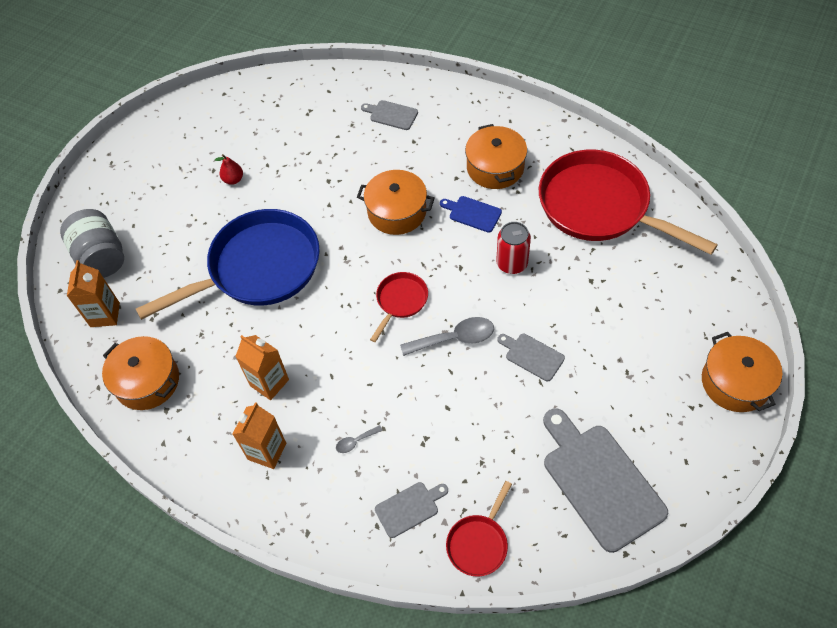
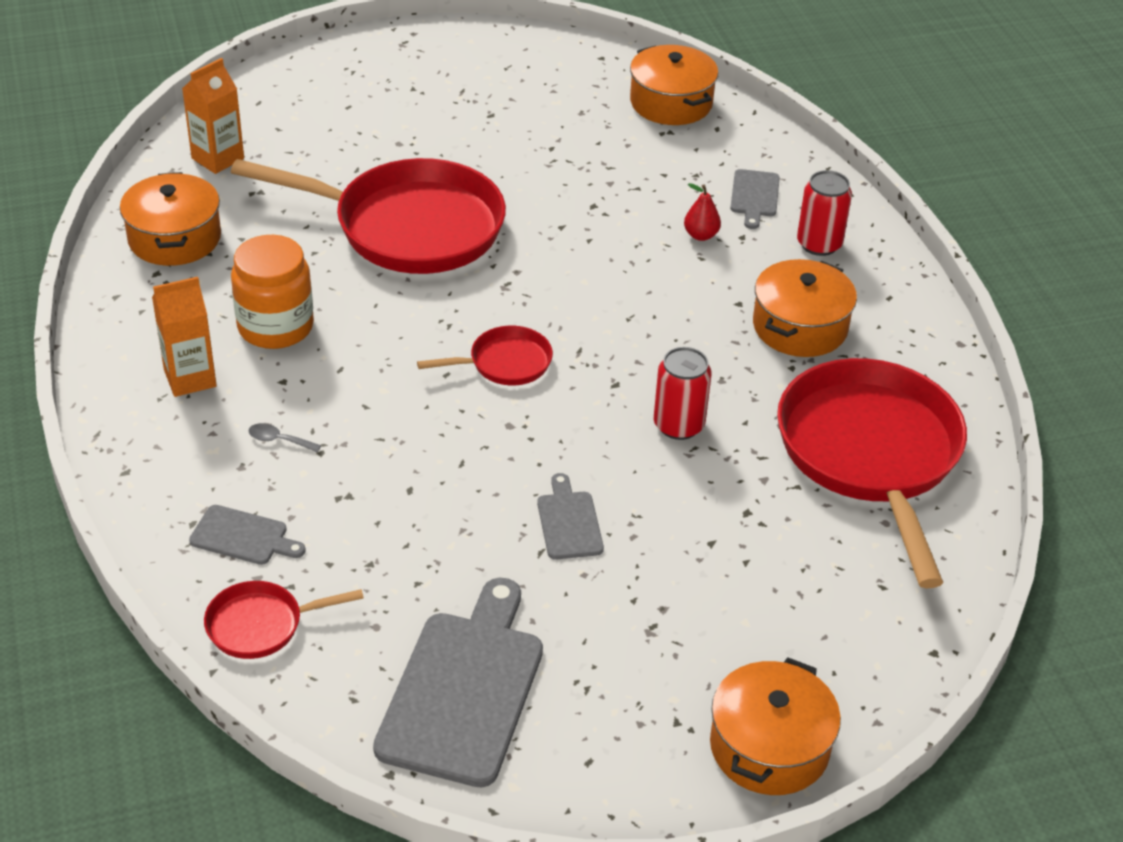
camera: 40 degrees right, 15 degrees down
(101, 257) = (282, 111): grey jar -> none
(233, 180) = (498, 137): red pear -> red pear (701, 235)
(258, 268) = (408, 227): blue pan -> red pan
(269, 383) = (275, 327): orange carton -> orange jar
(391, 115) = (754, 196): grey cutting board -> grey cutting board turned 150 degrees counterclockwise
(397, 212) = (623, 285): orange pot -> orange pot (671, 103)
(449, 117) = (819, 244): none -> red can
(455, 338) = (510, 439): grey spoon -> none
(472, 213) = (706, 348): blue cutting board -> none

